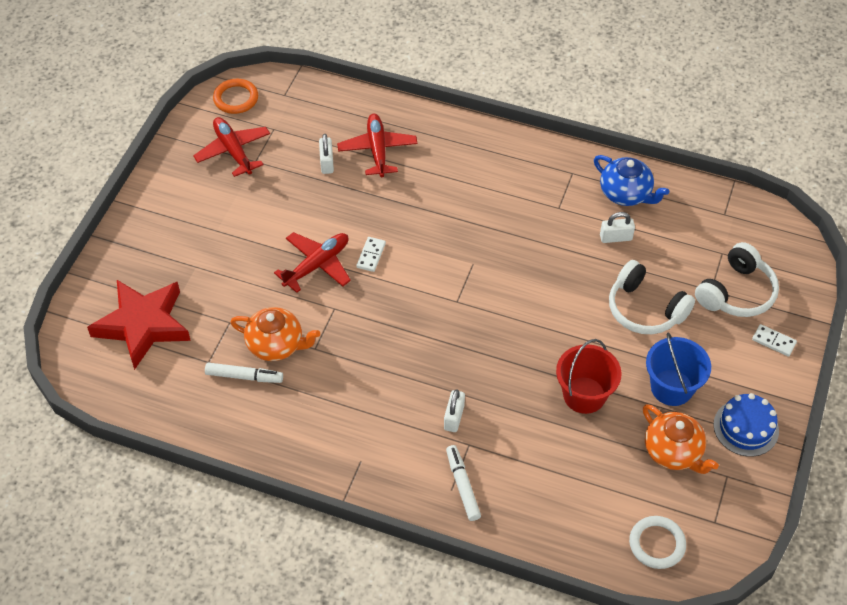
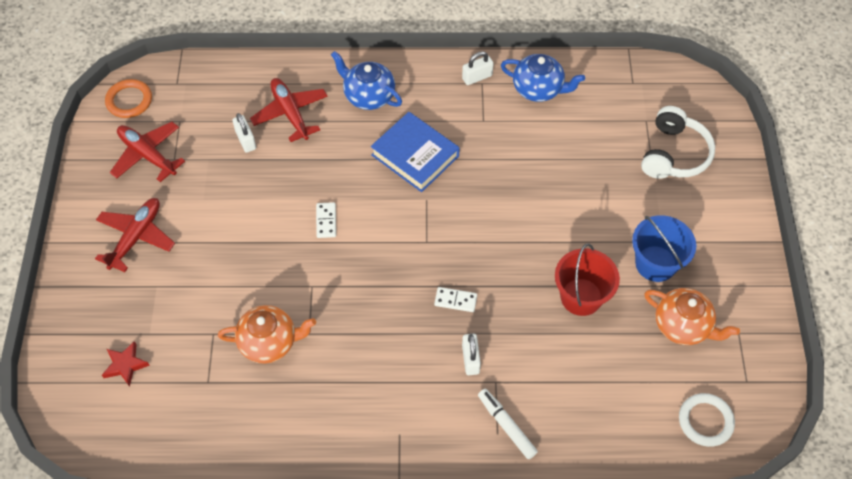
camera: 20 degrees left, 5 degrees up
(143, 325) = (125, 365): red star -> red star, size x0.44
(244, 376) = (250, 385): white marker -> none
(317, 265) = (277, 247): red plane -> red plane (136, 237)
(457, 154) = (368, 96): none -> blue teapot
(479, 221) = (415, 155): none -> blue book
(615, 237) = (546, 134): white padlock -> white padlock (477, 77)
(645, 309) = (601, 195): white headphones -> none
(746, 427) = (735, 281): blue cake -> none
(773, 341) = (725, 190): white domino -> white domino (455, 300)

